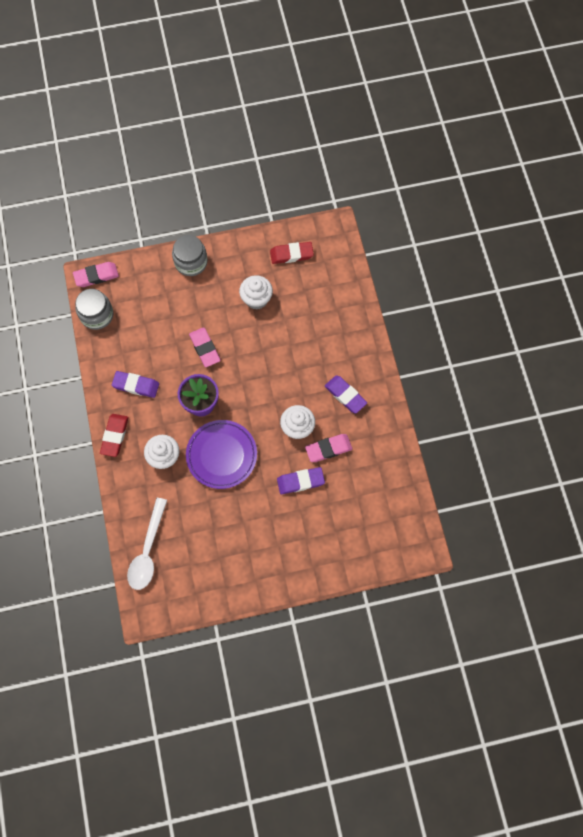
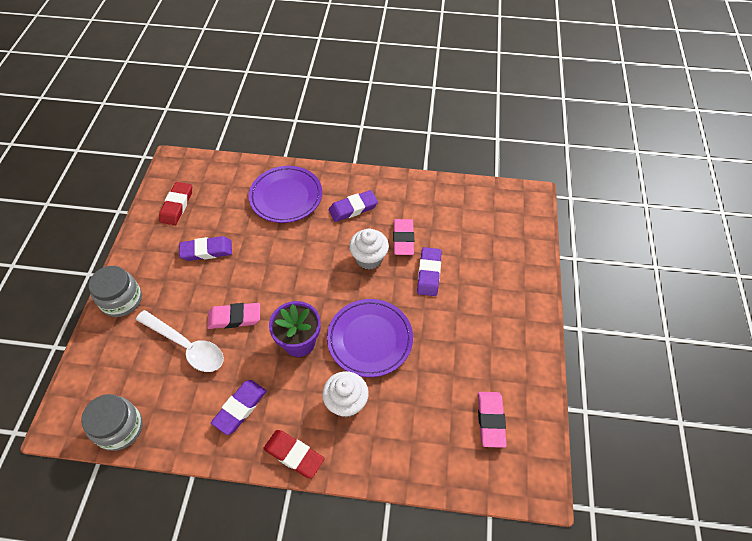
camera: 70 degrees left, 15 degrees down
(96, 276) = (67, 412): pink eraser -> pink eraser (490, 420)
(147, 550) = (458, 459): white spoon -> white spoon (186, 346)
(256, 299) = (206, 251): white cupcake -> purple eraser
(335, 335) = (286, 197): none -> purple plate

